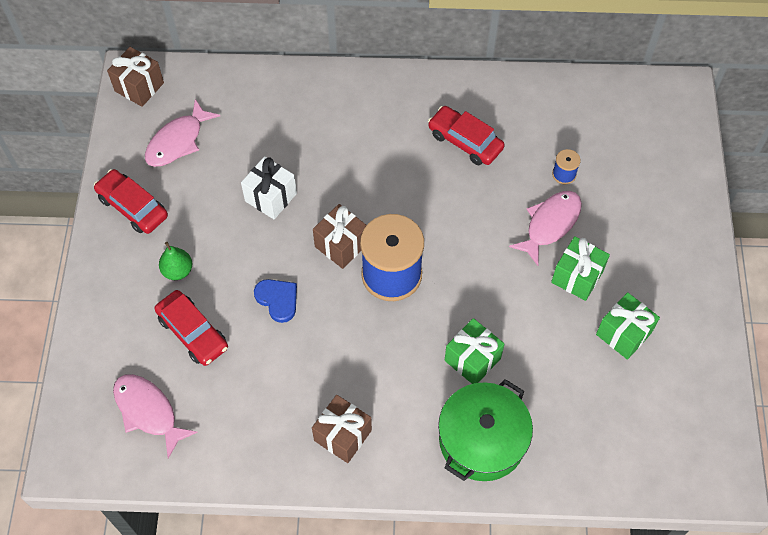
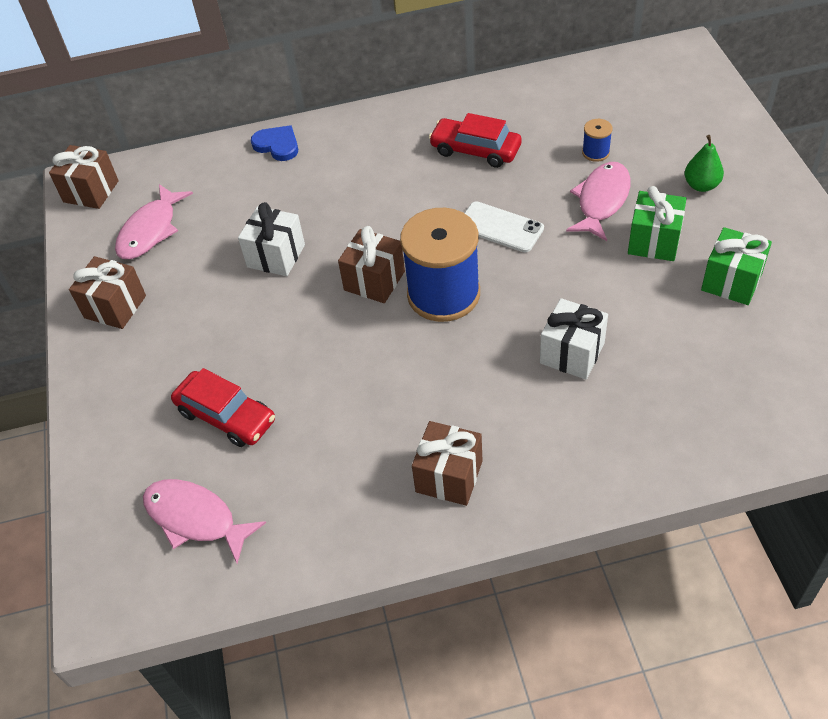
camera: 10 degrees left, 10 degrees down
(133, 207) = (115, 307): red car -> brown gift
(178, 271) = (188, 357): green pear -> green pear (701, 185)
(278, 300) = (319, 354): blue heart -> blue heart (277, 145)
(458, 225) = (500, 227): none -> white phone
(472, 359) = (572, 353): green gift -> white gift
(482, 440) = (619, 433): green pot -> none

